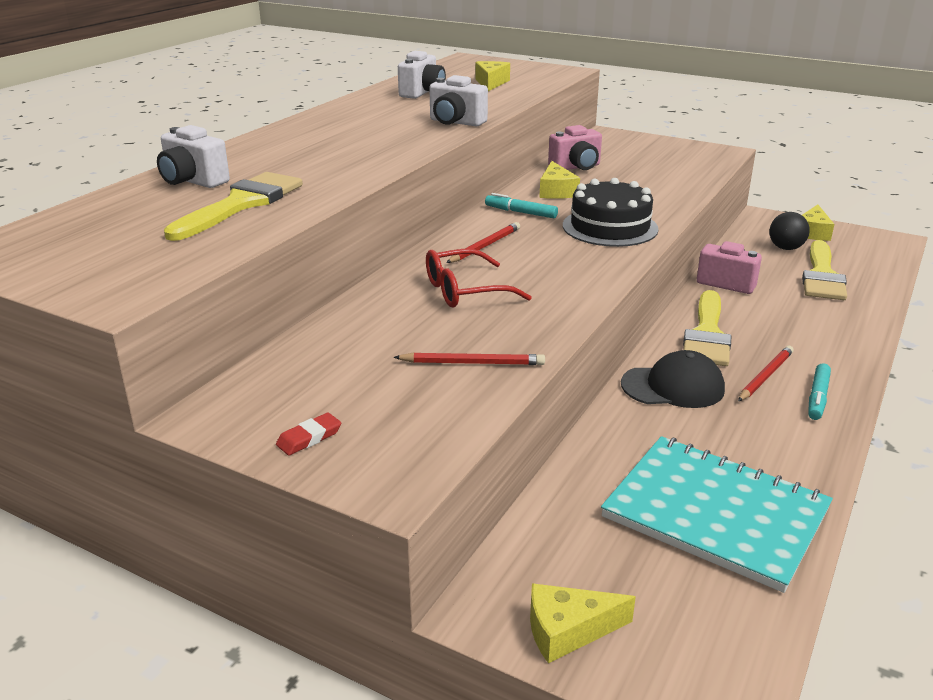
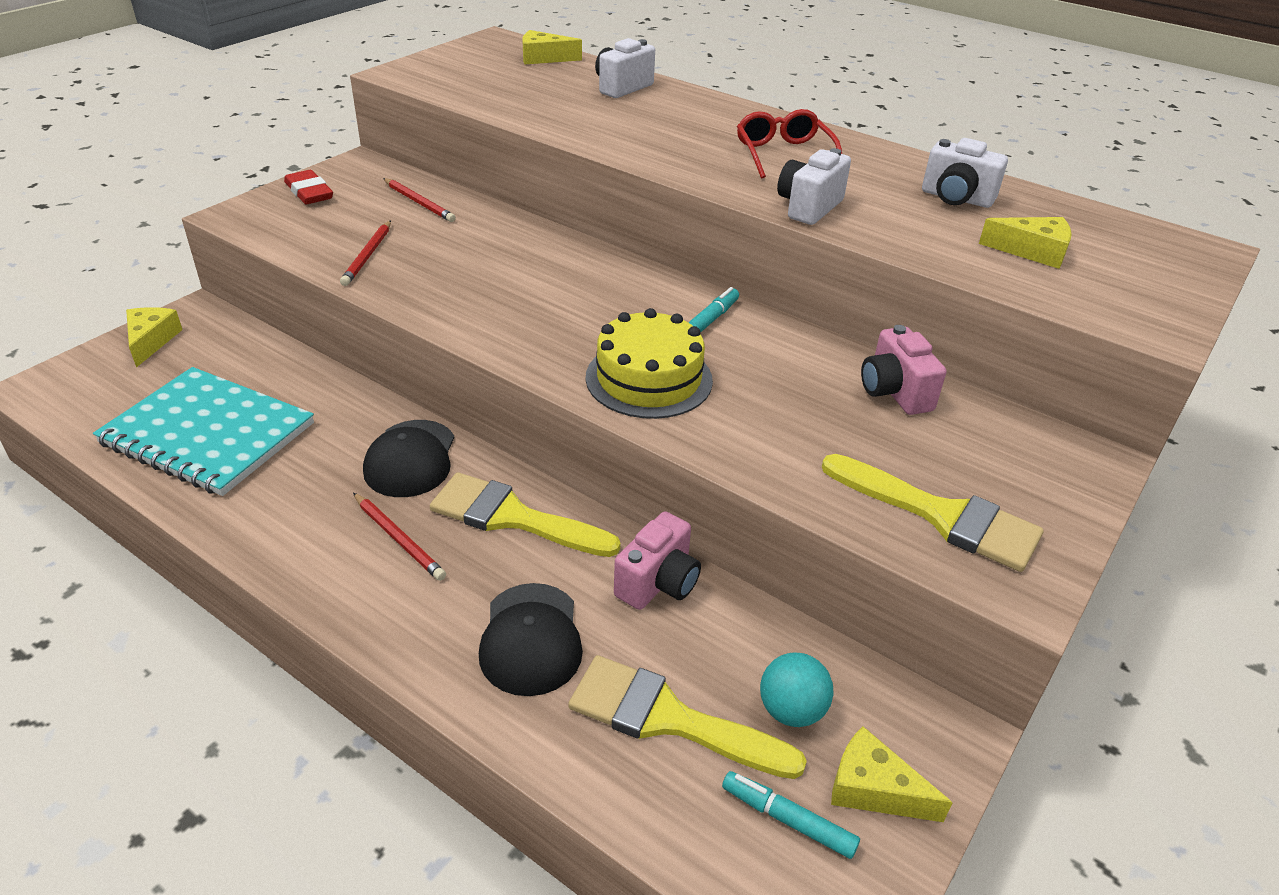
camera: 95 degrees right, 10 degrees up
(241, 204) = (557, 103): yellow brush -> yellow brush (942, 516)
(309, 438) = (309, 192): red eraser -> red eraser, size x1.58
(465, 291) = (504, 265): red glasses -> red glasses (783, 154)
(485, 246) = (610, 286): red pencil -> red pencil (419, 202)
(556, 191) = (787, 358): yellow cheese -> yellow cheese (544, 58)
(610, 227) = (649, 379): black cake -> yellow cake
(715, 513) = (208, 434): turquoise notebook -> turquoise notebook turned 75 degrees clockwise
(785, 248) = (791, 710): black ball -> turquoise ball
(807, 317) = (531, 639): none -> black cap
(817, 397) = (334, 568): turquoise marker -> turquoise marker (788, 819)

